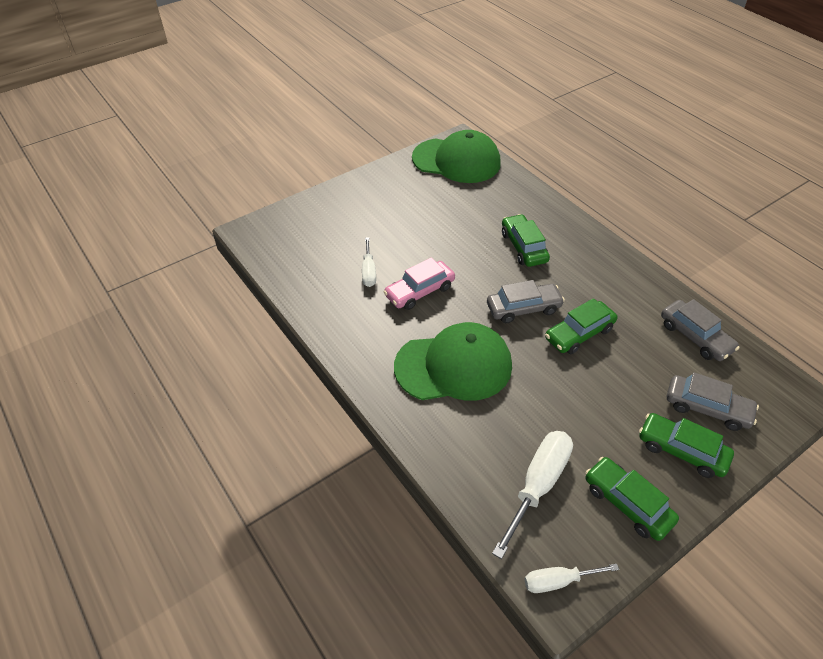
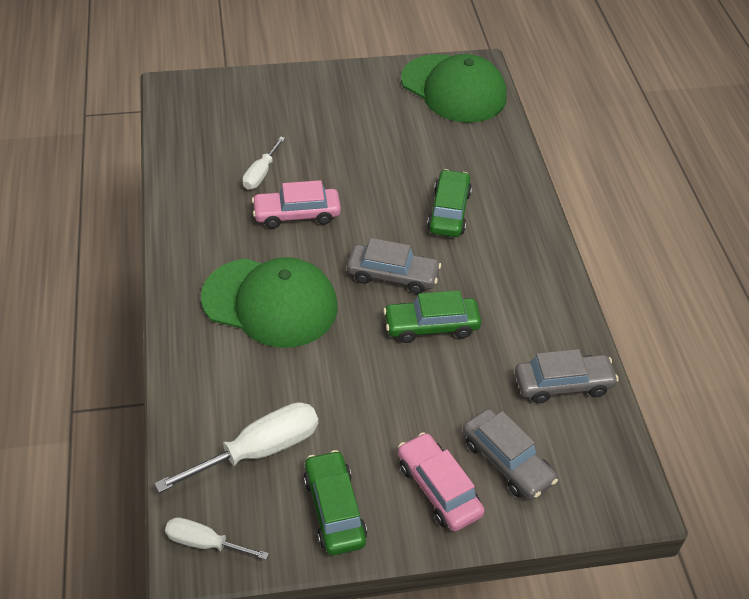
camera: 25 degrees right, 0 degrees up
(681, 450) = (438, 488): green car -> pink car
(695, 337) = (563, 384): grey car -> grey car turned 90 degrees counterclockwise

